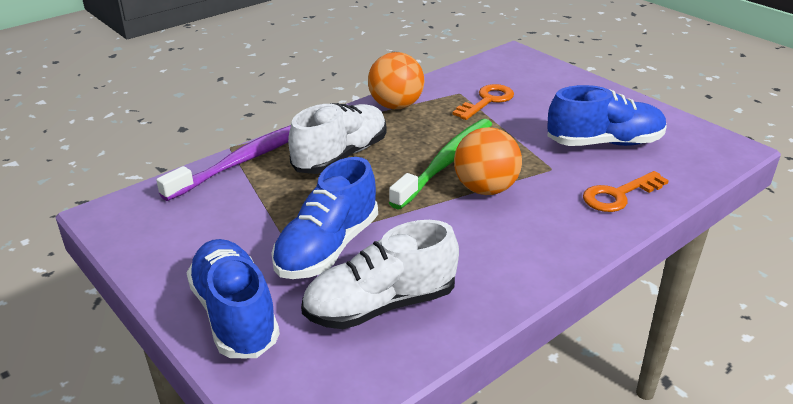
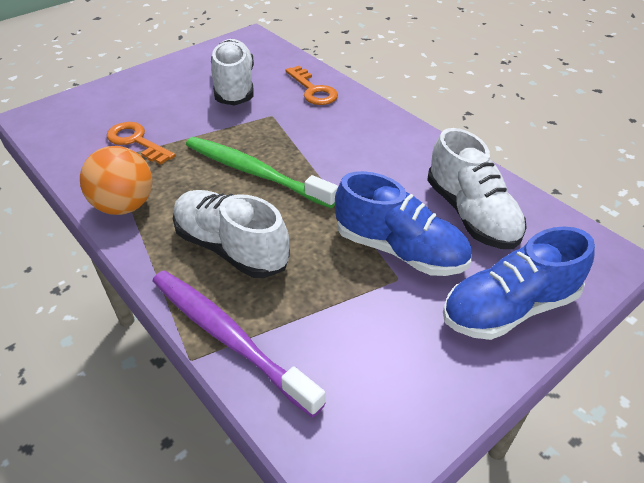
camera: 90 degrees left, 10 degrees up
(485, 189) = (302, 152): orange ball -> none
(604, 143) = (234, 87): blue shoe -> white shoe

